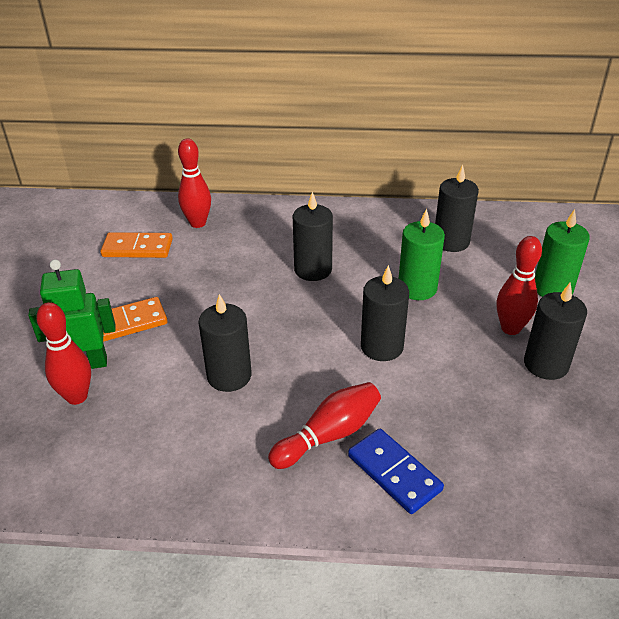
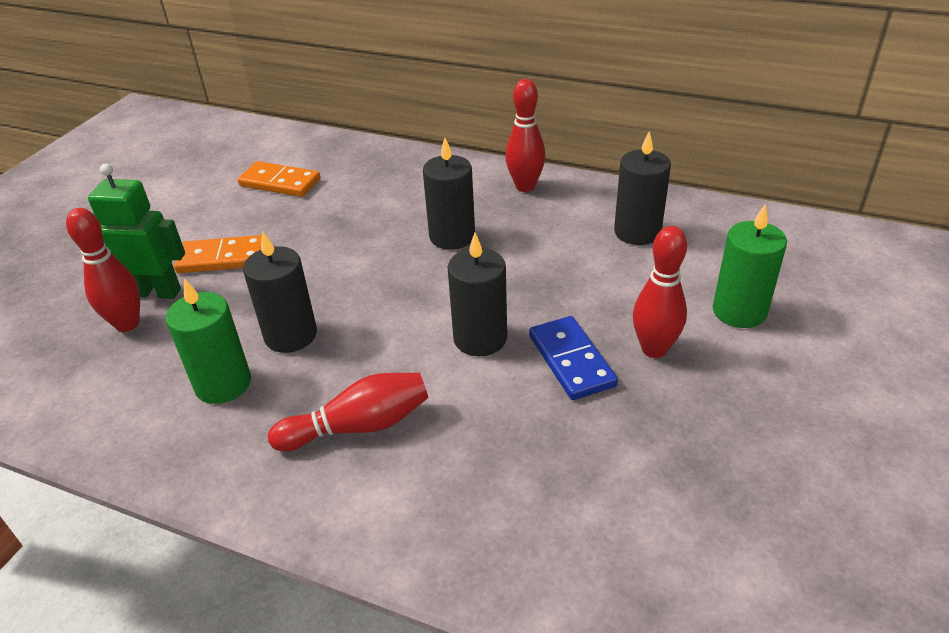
camera: 20 degrees right, 0 degrees up
(198, 223) = (357, 166): red bowling pin -> red bowling pin (525, 186)
(394, 473) = (407, 489): blue domino -> blue domino (571, 360)
(417, 288) = (563, 279): green candle -> green candle (223, 384)
(546, 364) = (676, 403): black candle -> none

